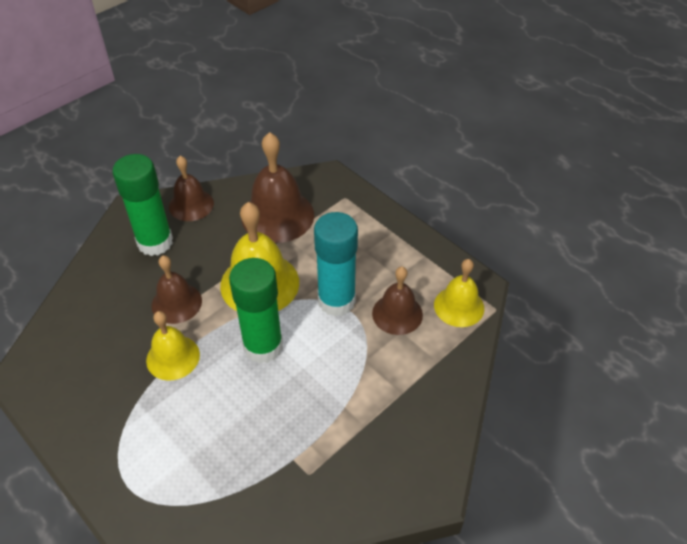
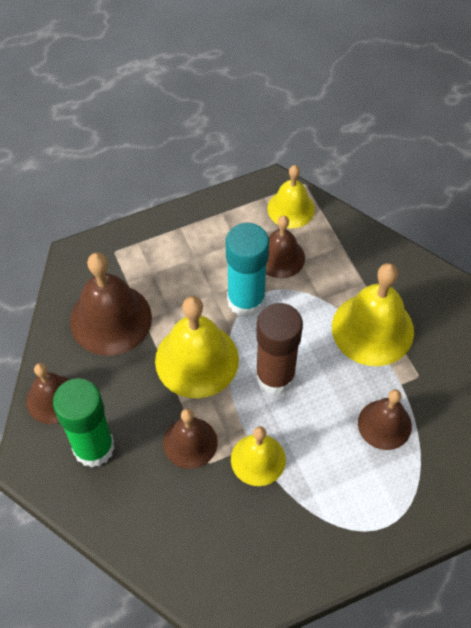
camera: 70 degrees left, 10 degrees up
(240, 455) = (384, 424): none -> brown bell
(263, 346) = (275, 376): green glue stick -> brown glue stick
(349, 415) = (372, 329): none -> yellow bell

